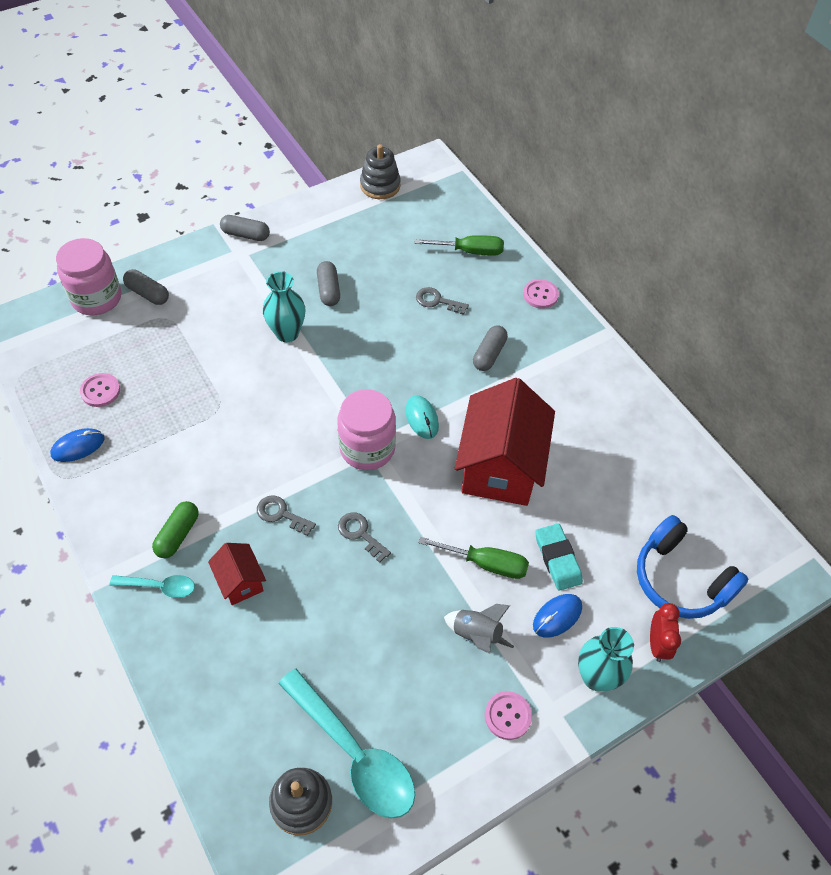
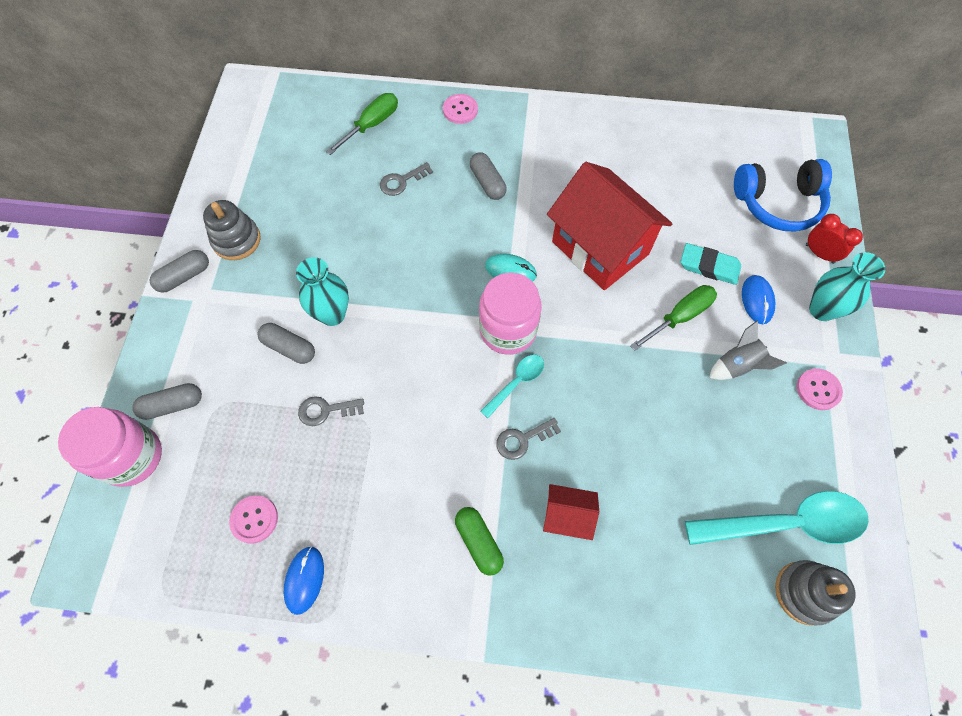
camera: 50 degrees left, 10 degrees up
(160, 586) = (523, 591): turquoise spoon -> turquoise spoon (516, 382)
(328, 290) = (314, 251): grey capsule -> grey capsule (289, 348)
(360, 534) = (588, 389): grey key -> grey key (325, 410)
(380, 185) = (235, 138): grey stacking toy -> grey stacking toy (236, 240)

